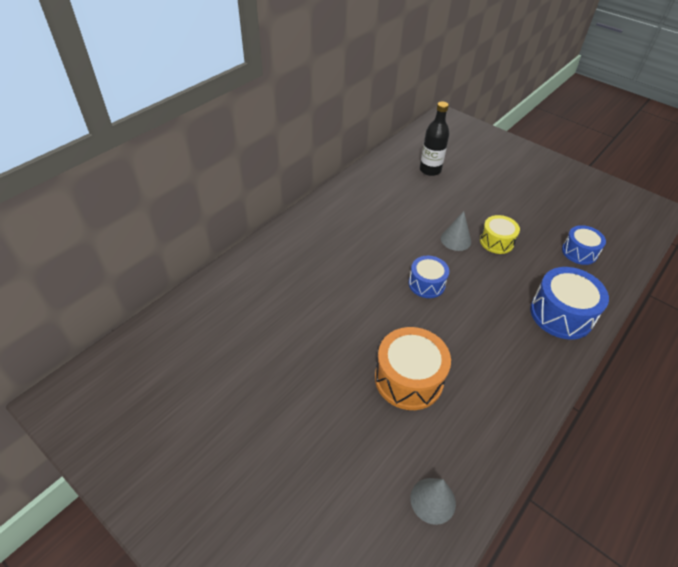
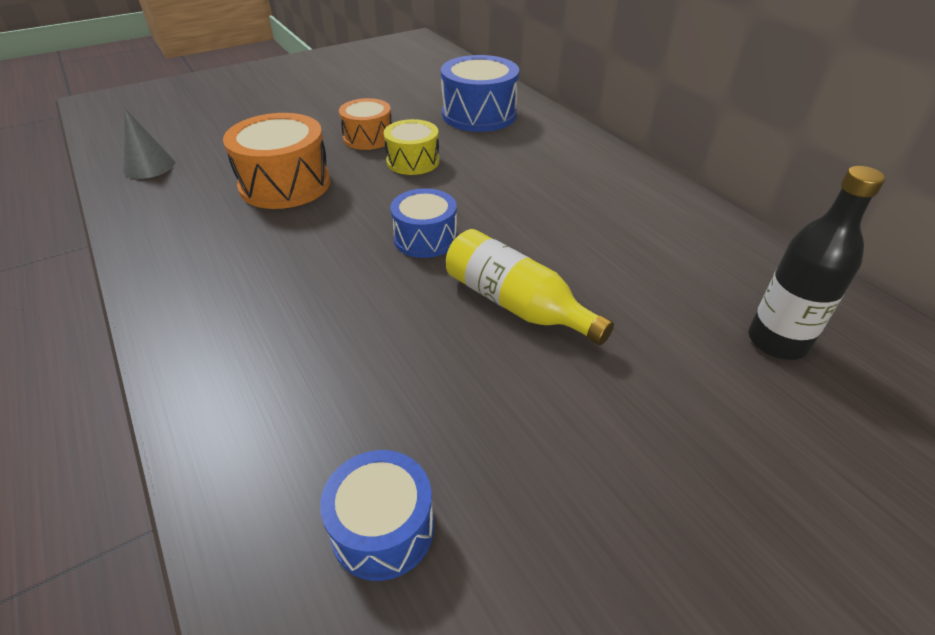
camera: 110 degrees right, 5 degrees down
(319, 354) = (368, 138): none -> orange drum
(456, 240) = (516, 304): grey cone -> yellow bottle
(496, 241) = (488, 366): yellow drum -> yellow drum (413, 161)
(561, 314) = (248, 382): blue drum -> blue drum (479, 114)

